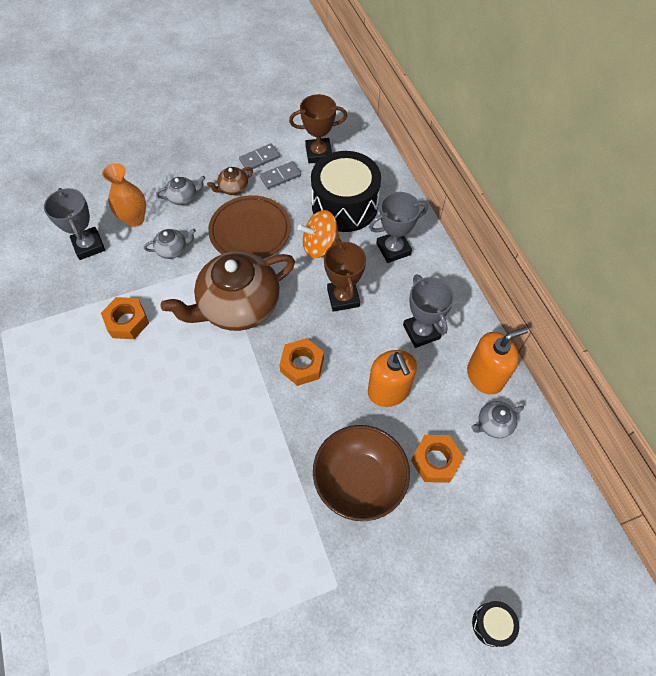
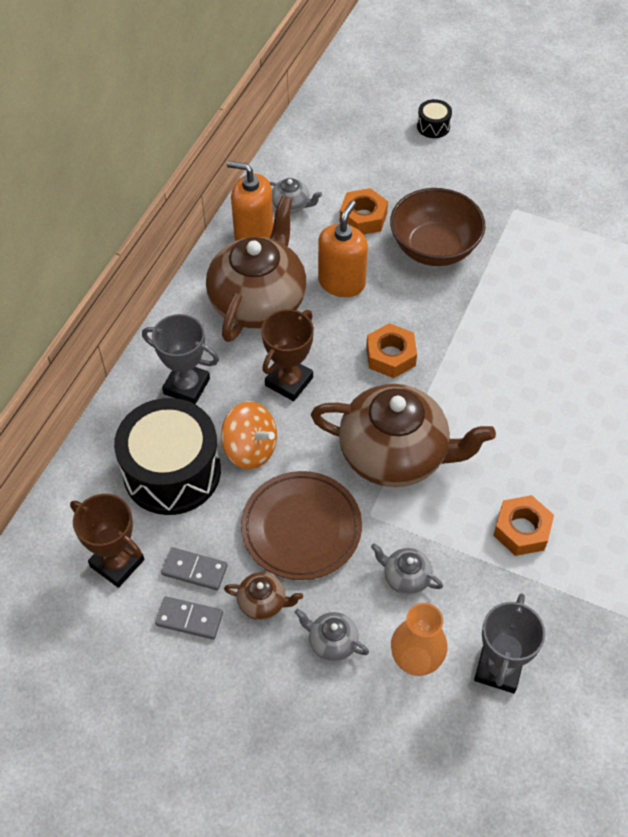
camera: 135 degrees left, 5 degrees down
(421, 331) = (258, 301): grey trophy -> brown teapot

